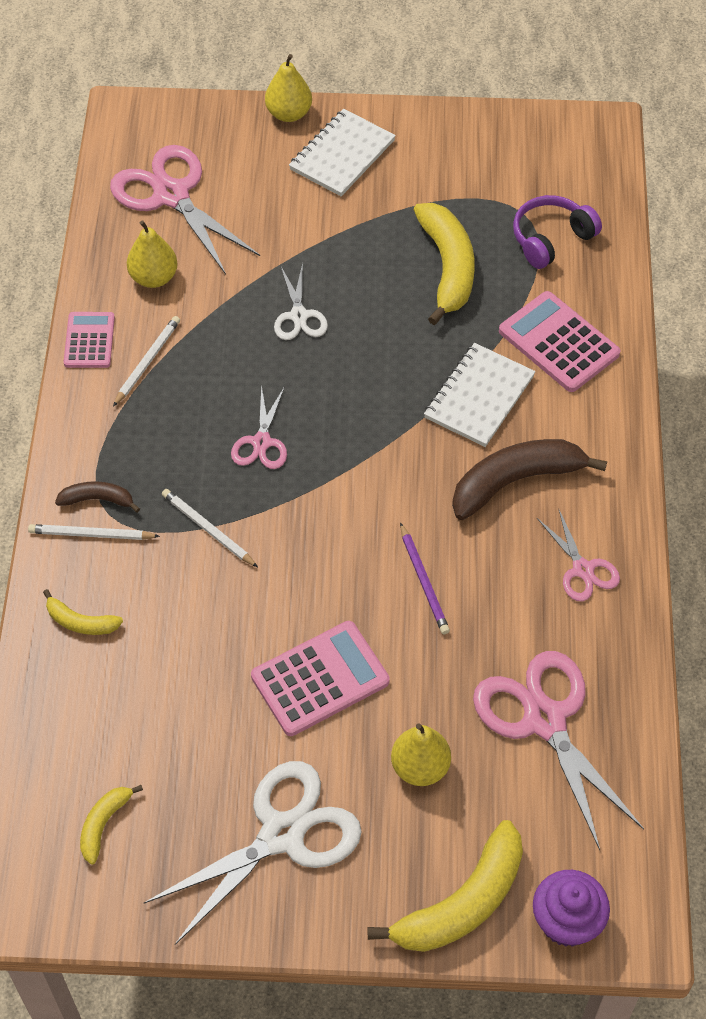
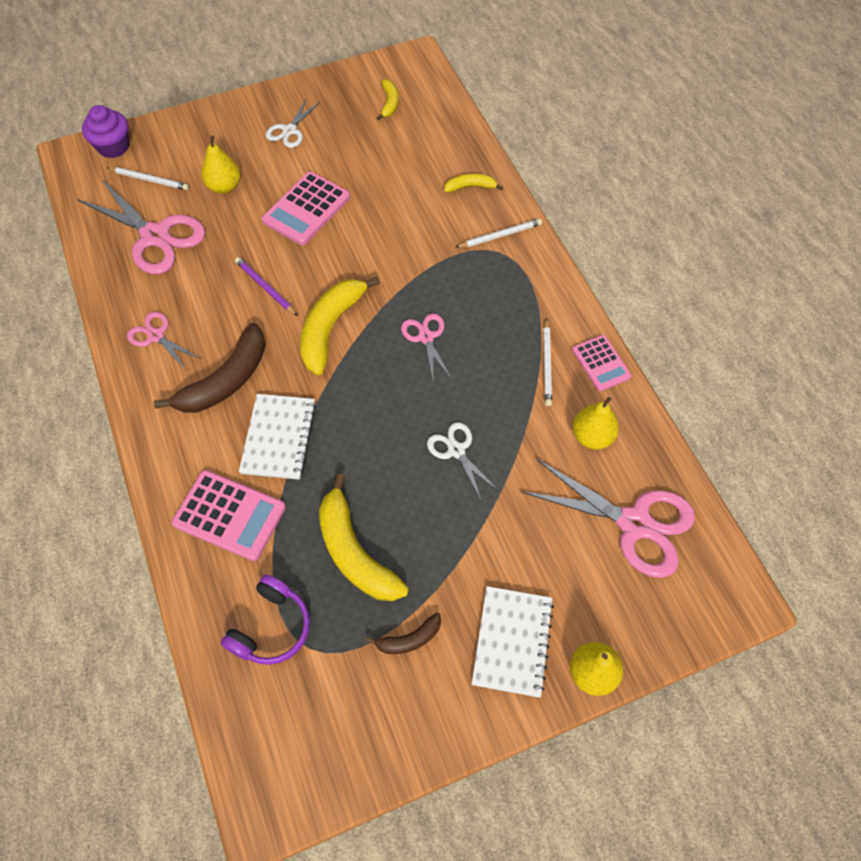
camera: 155 degrees right, 5 degrees up
(97, 500) = (511, 257): brown banana -> brown banana (409, 639)
(208, 529) = (427, 266): white pencil -> white pencil (149, 180)
(282, 834) = (289, 131): white scissors -> white scissors, size x0.53
(462, 903) = (175, 135): yellow banana -> yellow banana (331, 328)

